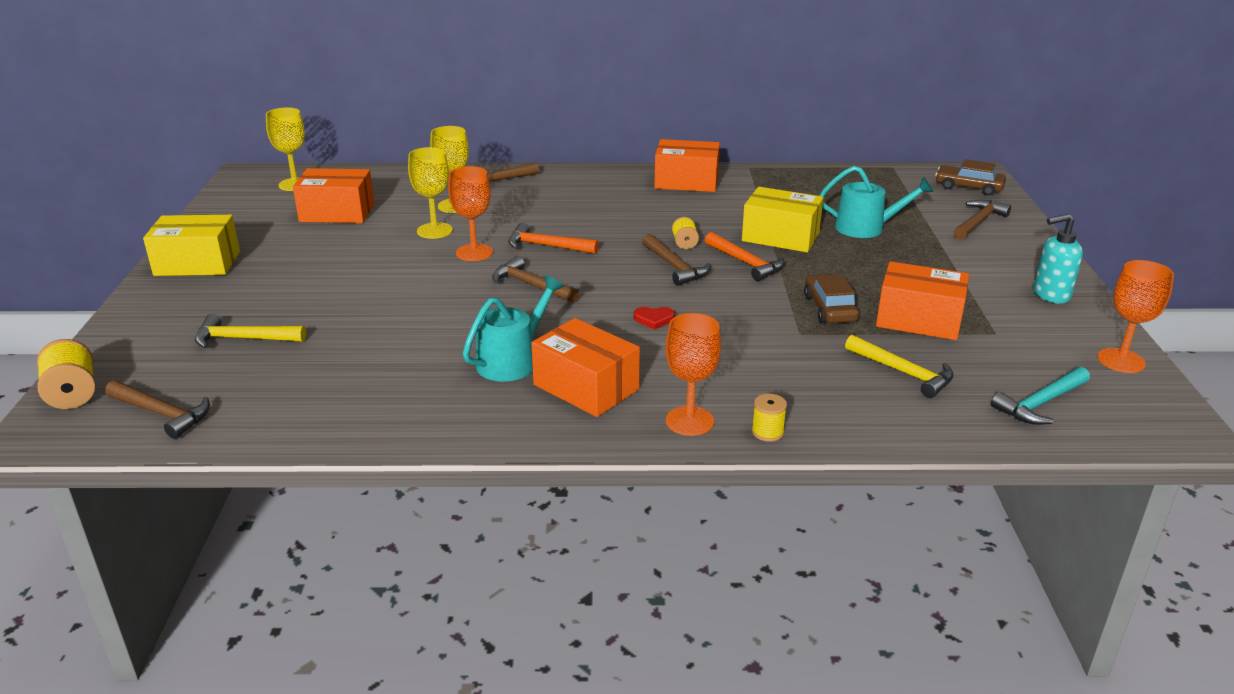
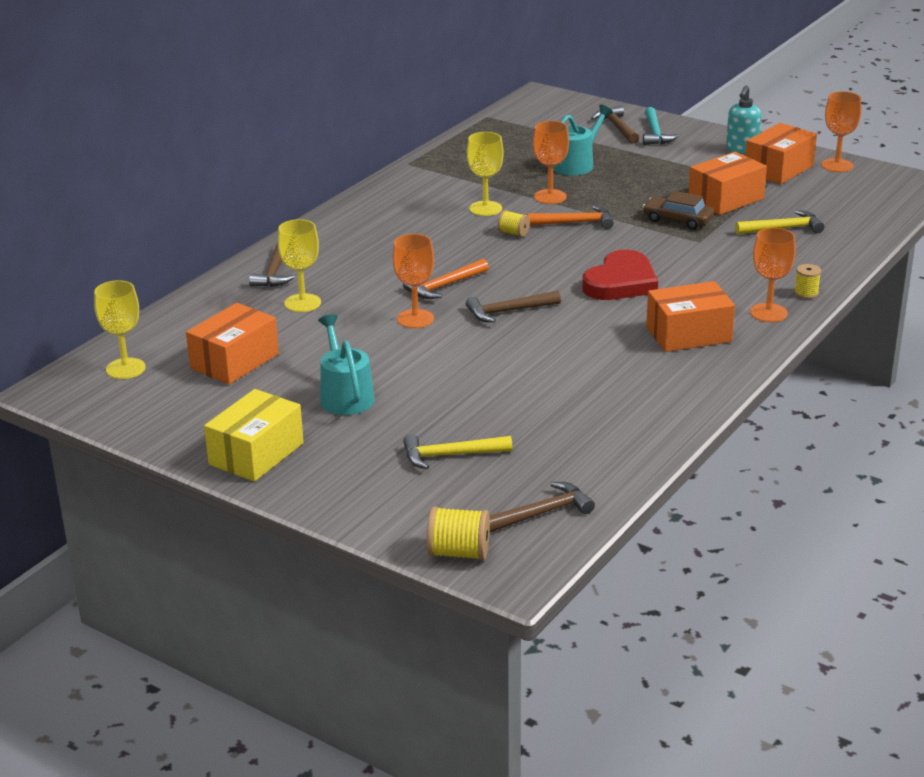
camera: 55 degrees left, 0 degrees up
(243, 339) = (450, 455): yellow hammer -> yellow hammer turned 45 degrees clockwise
(434, 231) = (345, 325): yellow goblet -> yellow goblet (485, 208)
(512, 361) = (621, 351): turquoise watering can -> turquoise watering can (345, 396)
(654, 319) = (621, 282): red heart -> red heart, size x2.43
(675, 267) = (548, 249): brown hammer -> none
(686, 181) = (399, 195): orange box -> orange box (778, 169)
(780, 237) = (550, 197): yellow box -> orange goblet
(968, 187) = (559, 107): brown car -> none
(1040, 403) = (857, 205): turquoise hammer -> turquoise hammer (655, 133)

